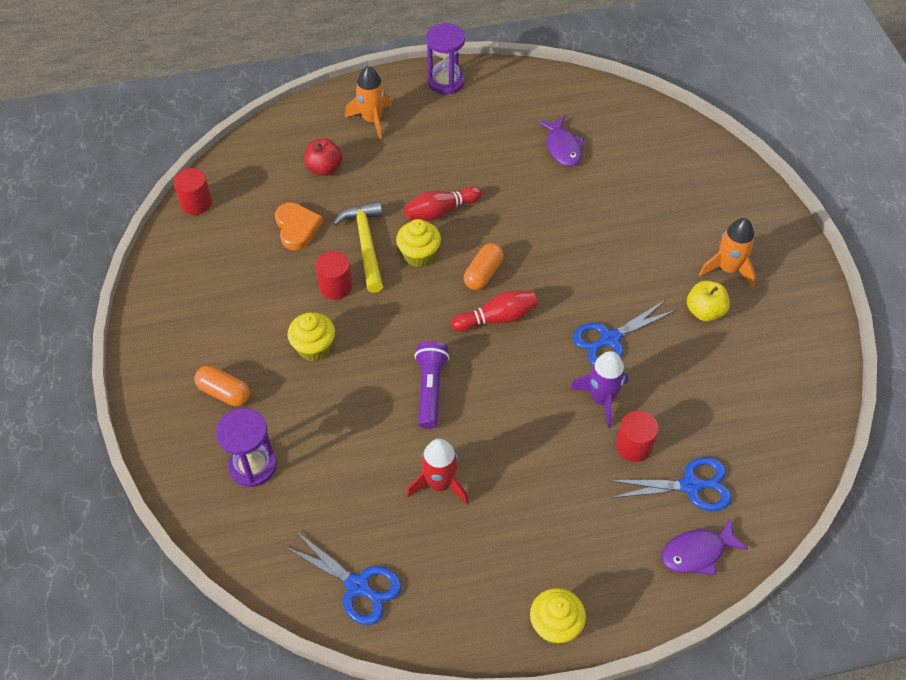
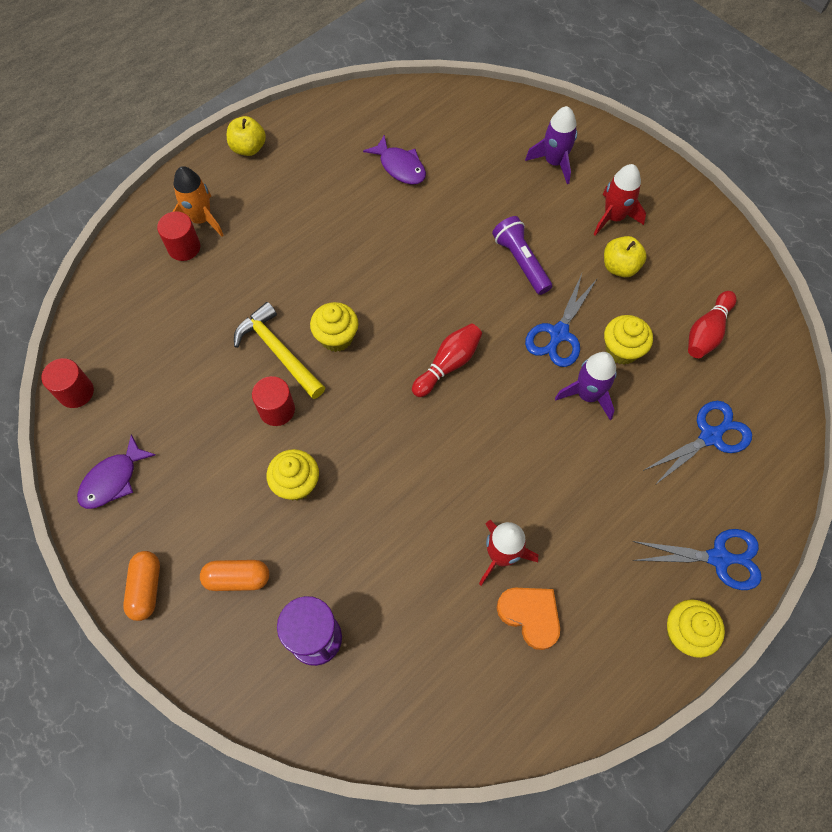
camera: 30 degrees left, 10 degrees up
(297, 228) = (199, 368): orange heart -> orange heart (530, 615)
(324, 168) = (186, 292): red apple -> none
(357, 586) = (492, 700): blue scissors -> blue scissors (718, 558)
(430, 389) = (433, 467): purple flashlight -> purple flashlight (521, 262)
(440, 211) = (328, 283): red bowling pin -> red bowling pin (707, 332)
(446, 81) = (248, 148): purple hourglass -> yellow apple
(483, 273) = (407, 326): orange capsule -> orange capsule (146, 588)
(634, 446) = (642, 425): red cylinder -> red cylinder (184, 247)
(658, 378) = (621, 350): none -> yellow cupcake
(697, 552) = (753, 495): purple fish -> purple fish (113, 479)
(704, 201) = (554, 162): none -> purple rocket
(728, 269) = (613, 217): orange rocket -> red rocket

